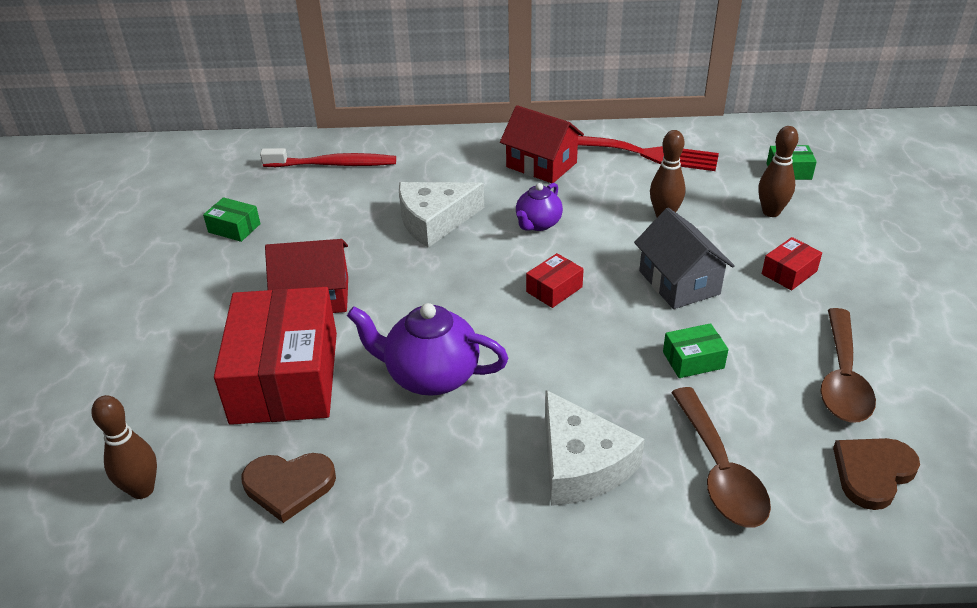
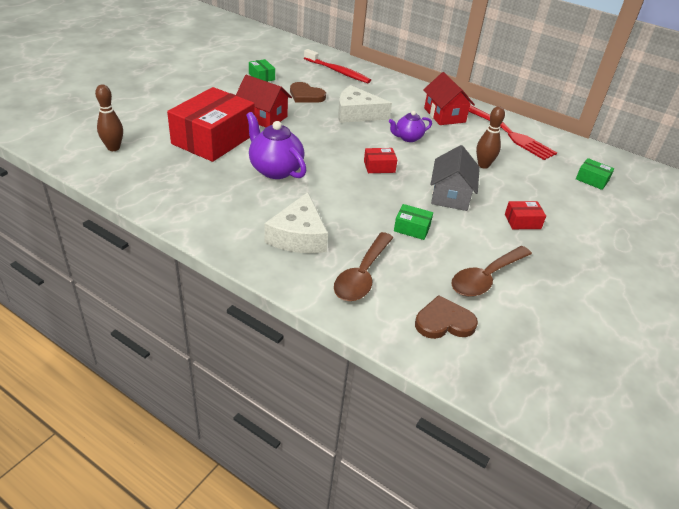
camera: 30 degrees right, 0 degrees up
(289, 486) = (167, 176): brown heart -> brown heart (306, 95)
(771, 212) = (552, 192): brown bowling pin -> none

